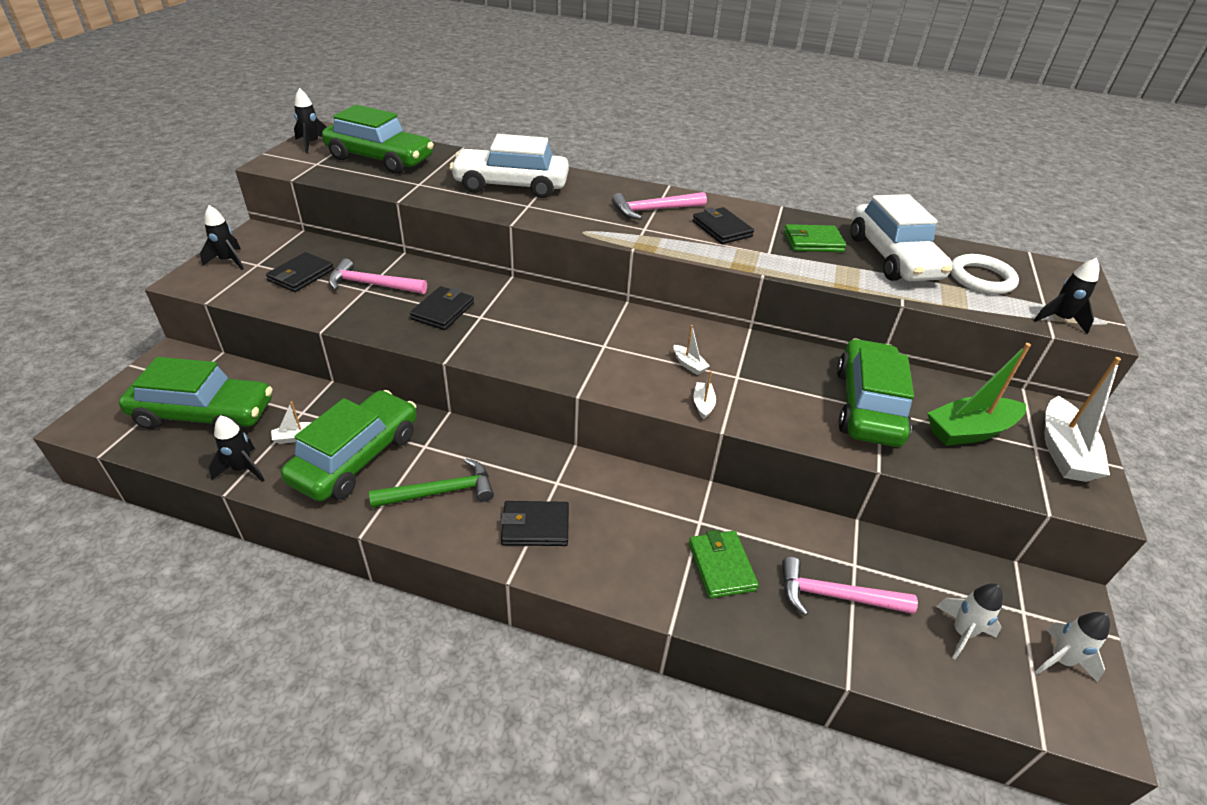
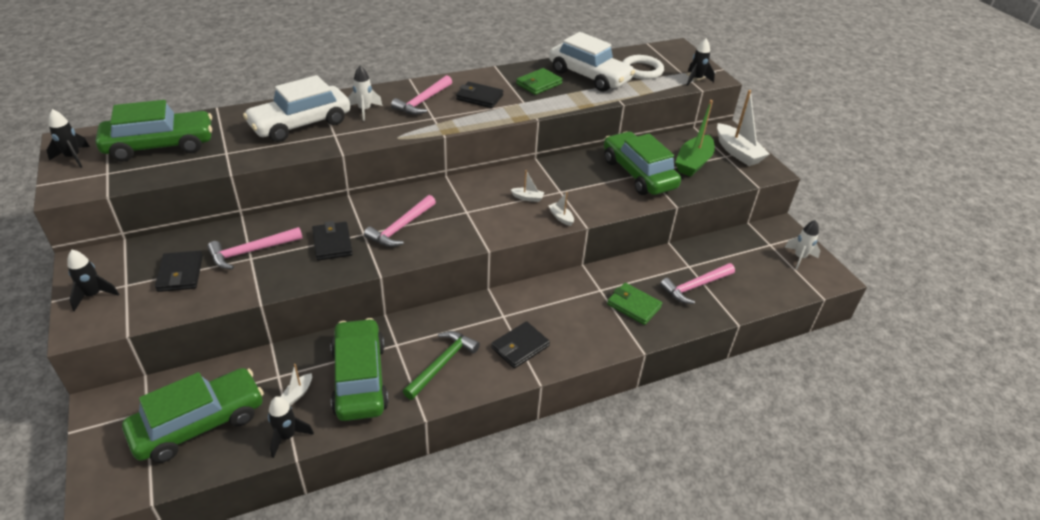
camera: 40 degrees left, 0 degrees up
(520, 328) = (401, 227): none -> pink hammer
(961, 633) = (757, 270): white rocket -> white rocket (364, 110)

